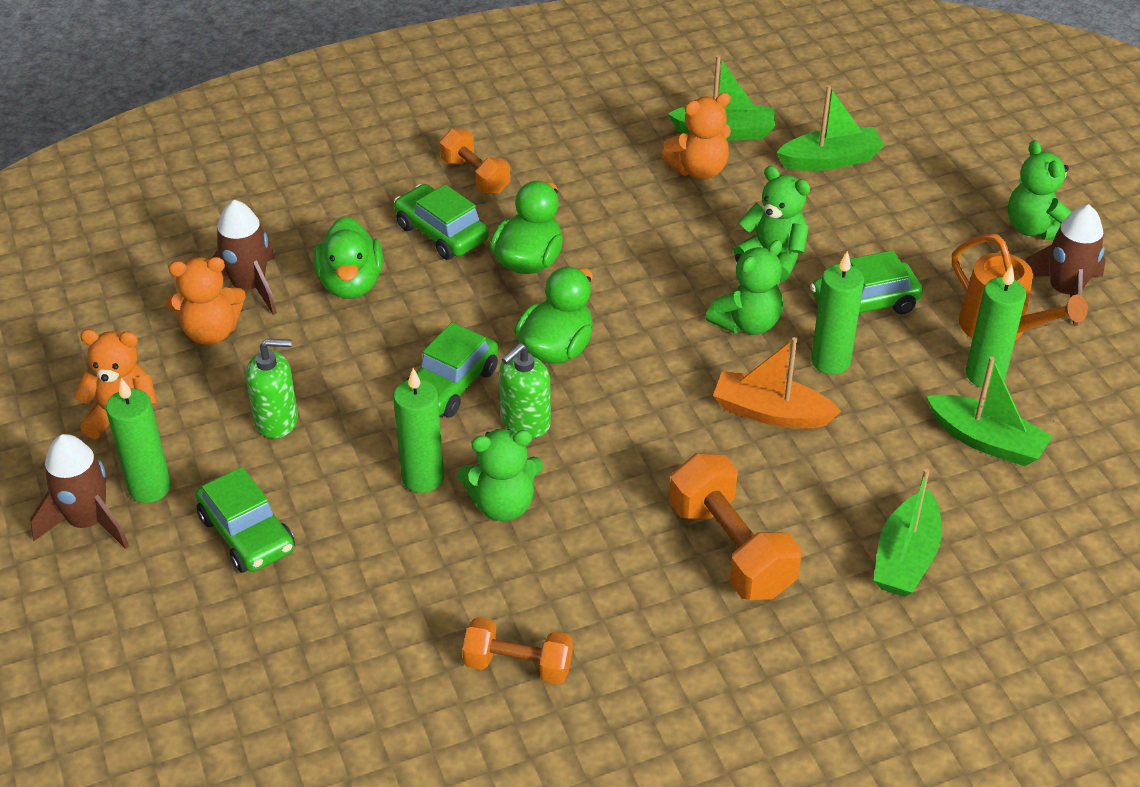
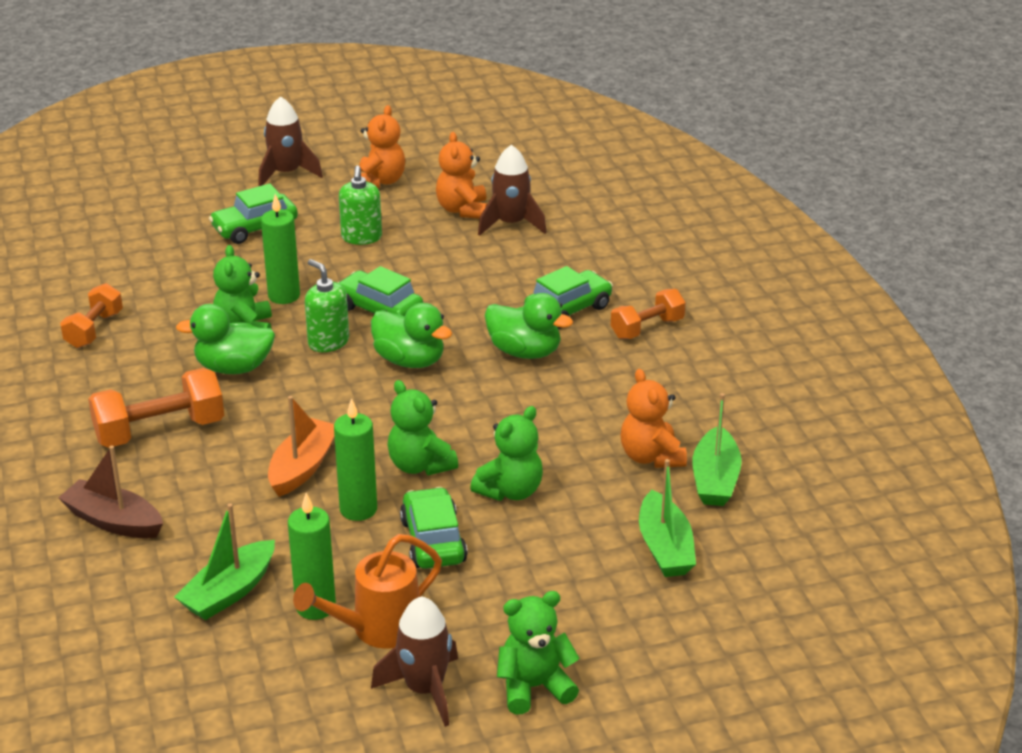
camera: 95 degrees right, 10 degrees down
(149, 488) = (310, 193): green candle -> none
(351, 283) = (508, 267): green duck -> green duck (234, 368)
(906, 558) = (114, 521): green boat -> brown boat

